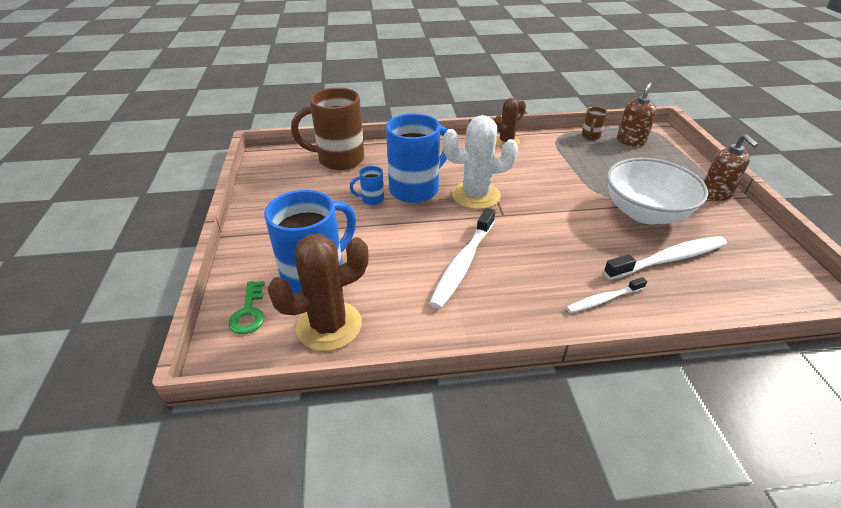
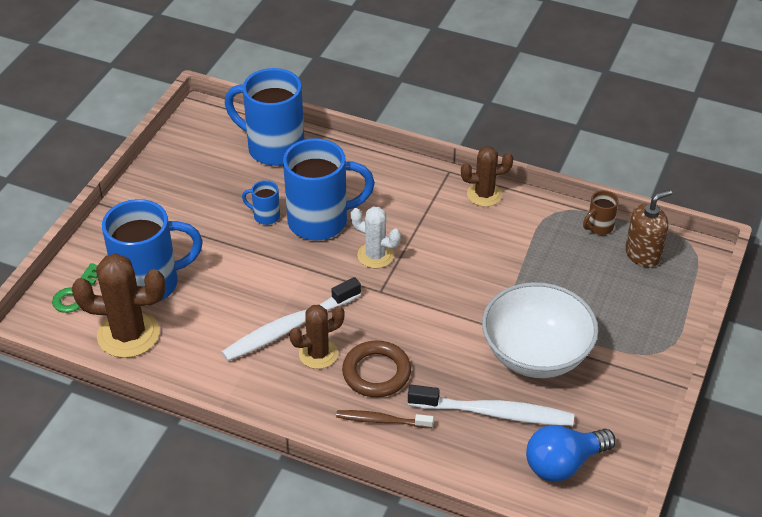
camera: 30 degrees right, 5 degrees up
(339, 159) = (273, 148): brown mug -> blue mug
(476, 195) = (375, 255): white cactus -> white cactus, size x0.62
(504, 273) = (318, 354): none -> brown cactus
(560, 268) = (376, 372): none -> brown ring
(603, 299) = (382, 420): white toothbrush -> brown toothbrush
(716, 194) = (651, 368): brown soap dispenser -> none
(751, 272) = (563, 464): none -> blue light bulb

